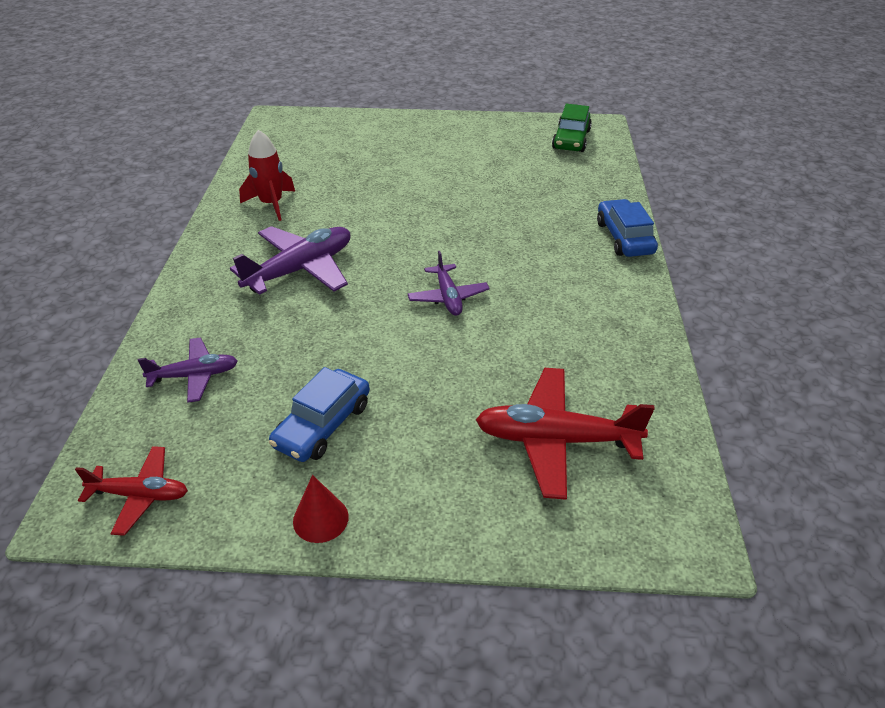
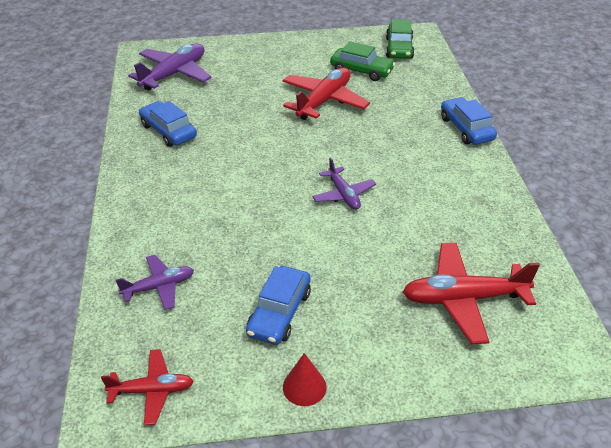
camera: 10 degrees left, 0 degrees up
(271, 204) = (168, 131): red rocket -> blue car
(300, 270) = (214, 186): purple plane -> purple plane (174, 74)
(461, 189) = (324, 101): none -> red plane
(517, 160) = (361, 71): none -> green car

